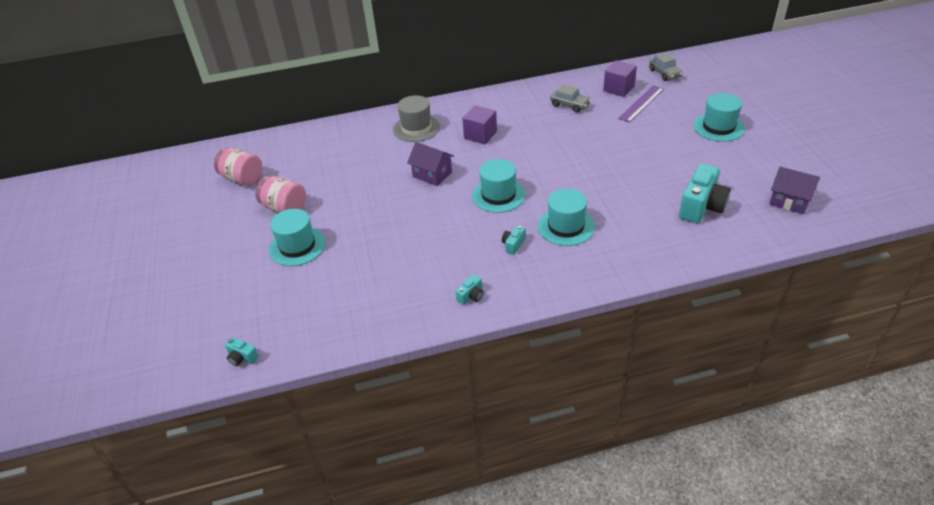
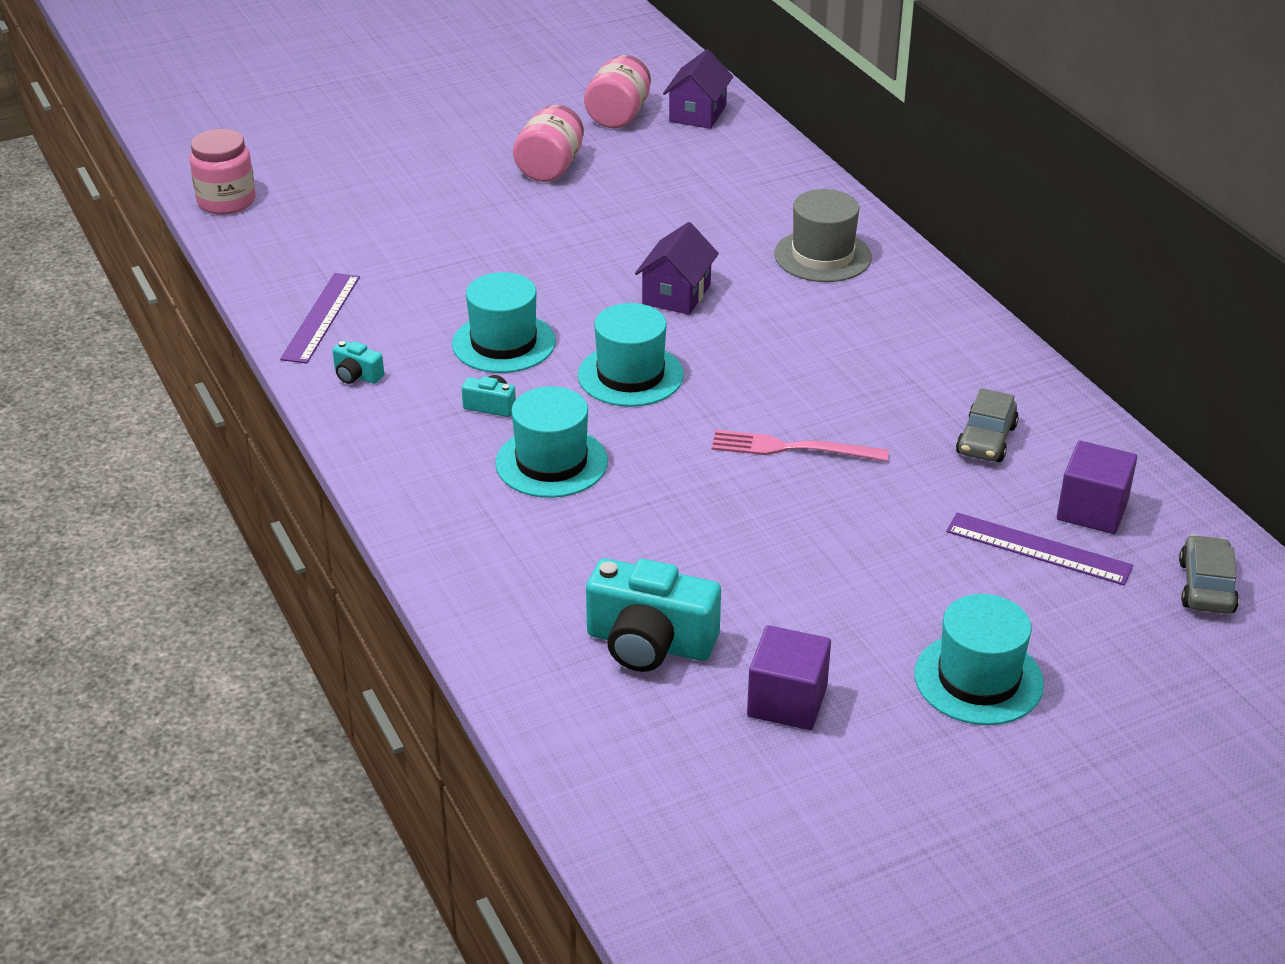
camera: 75 degrees right, 5 degrees down
(242, 358) = (226, 201): turquoise camera -> pink jar
(297, 246) = (458, 197): turquoise hat -> turquoise hat (503, 343)
(405, 311) = (321, 317): none -> purple ruler
(480, 135) = (824, 333): purple cube -> purple cube (787, 701)
(567, 153) = (792, 448): none -> pink fork
(665, 73) = (1206, 586): grey car -> grey car turned 135 degrees clockwise
(789, 201) = (699, 786): purple house -> purple house (697, 113)

